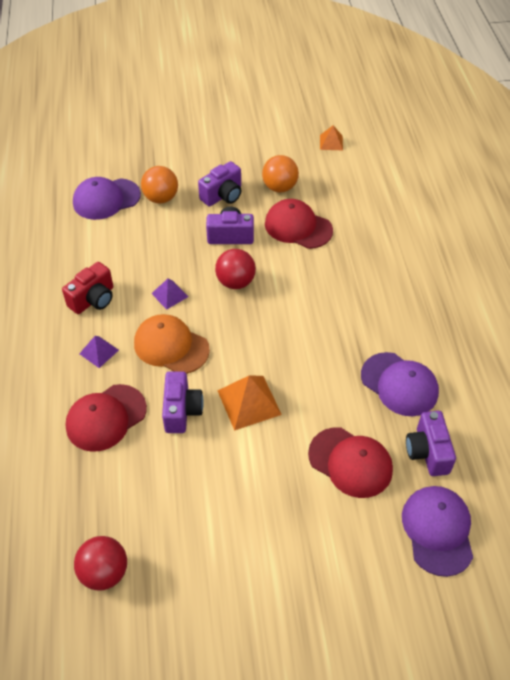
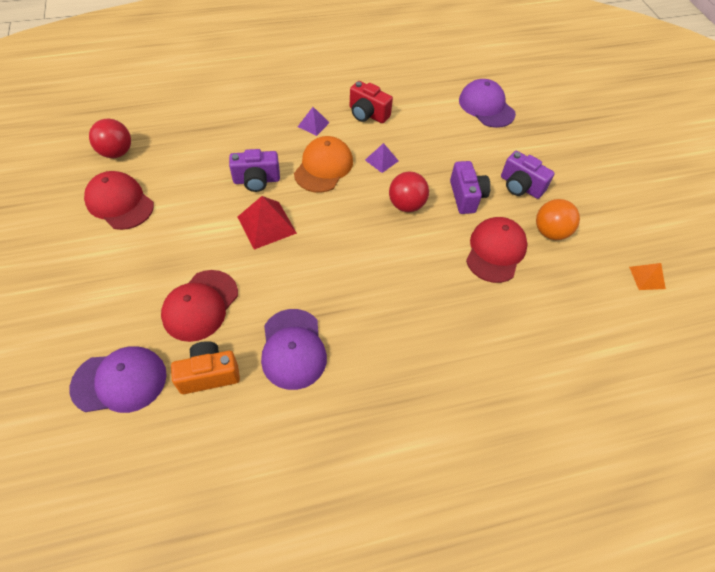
camera: 80 degrees right, 5 degrees up
(106, 418) = (249, 136): red cap -> red cap (120, 203)
(161, 198) = (500, 142): orange ball -> none
(249, 402) = (266, 225): orange pyramid -> red pyramid
(399, 384) = (293, 349): purple cap -> purple cap turned 45 degrees counterclockwise
(427, 452) = (209, 374): purple camera -> orange camera

